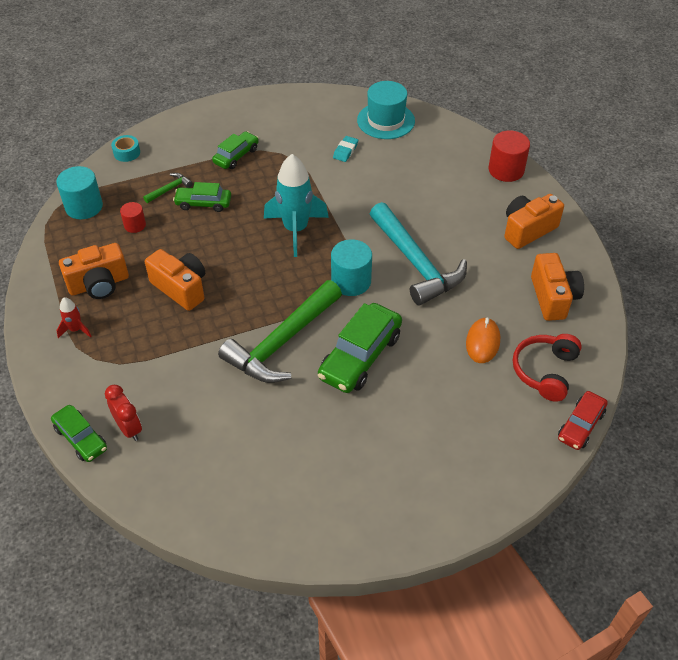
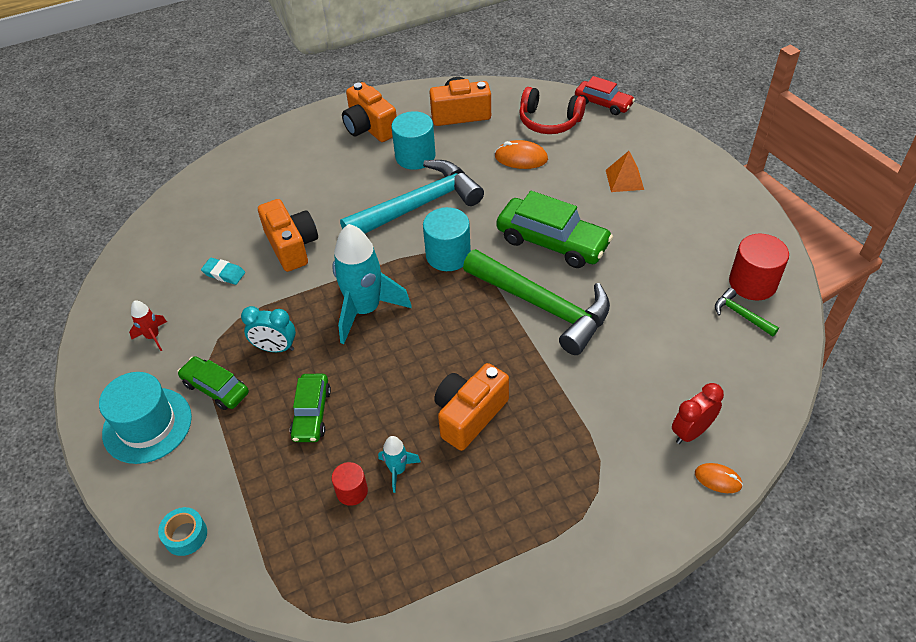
camera: 90 degrees left, 0 degrees up
(75, 329) = (553, 525): red rocket -> red rocket (153, 337)
(81, 438) = (718, 479): green car -> orange mouse
(84, 207) = (308, 572): turquoise cylinder -> turquoise cylinder (415, 156)
(99, 284) = (469, 514): orange camera -> orange camera (292, 246)
(144, 248) = (398, 470): none -> turquoise rocket
(169, 189) = (278, 460): green hammer -> green hammer (741, 315)
(266, 182) = (275, 348): none -> turquoise clock
(386, 120) = (171, 239): turquoise hat -> turquoise hat (147, 425)
(447, 427) = (624, 179): none -> orange pyramid
(506, 170) = (277, 141): red cylinder -> red cylinder (752, 283)

